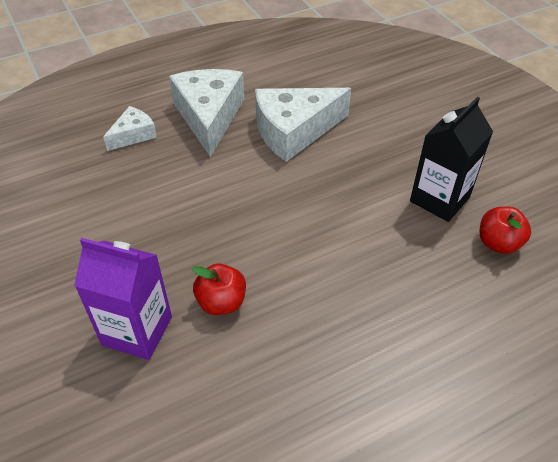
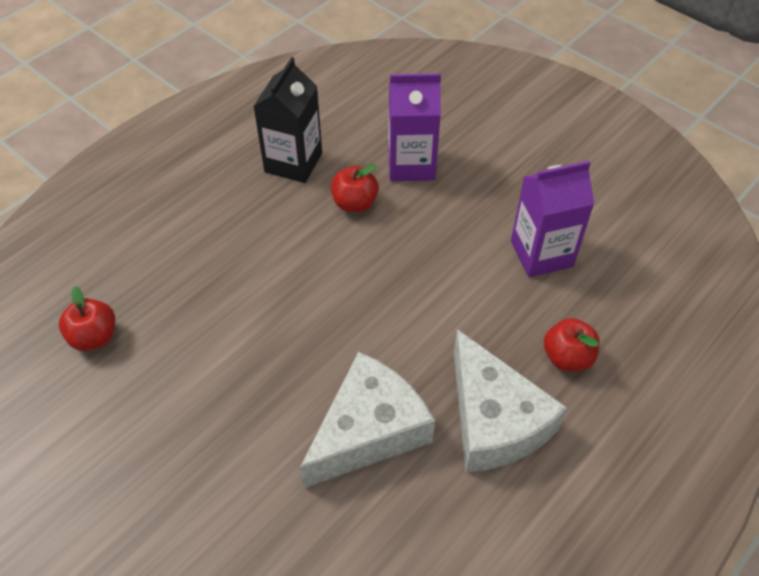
camera: 160 degrees right, 5 degrees up
(88, 205) = (541, 253): none -> purple carton
(133, 135) = (567, 357): white cheese -> red apple
(439, 199) = (160, 376): black carton -> black carton (293, 162)

